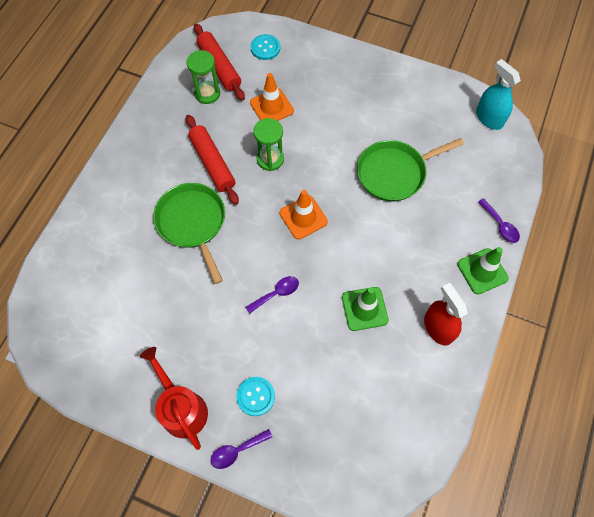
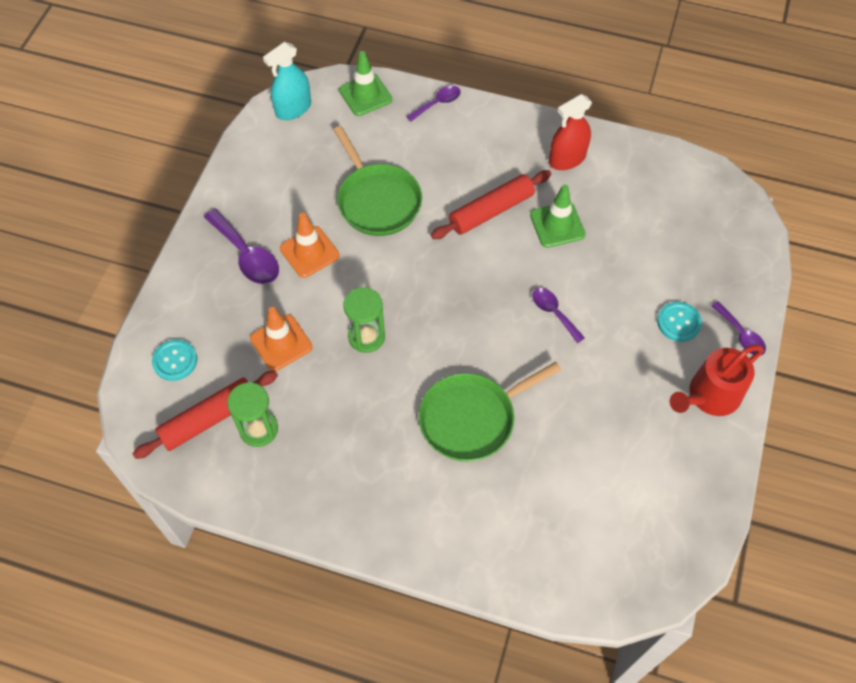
camera: 95 degrees left, 5 degrees down
(212, 163) = (377, 406): red rolling pin -> red rolling pin (491, 211)
(303, 217) = (449, 292): orange traffic cone -> orange traffic cone (309, 252)
(347, 87) = (247, 255): none -> purple spoon
(482, 271) = (495, 120): green traffic cone -> green traffic cone (365, 95)

